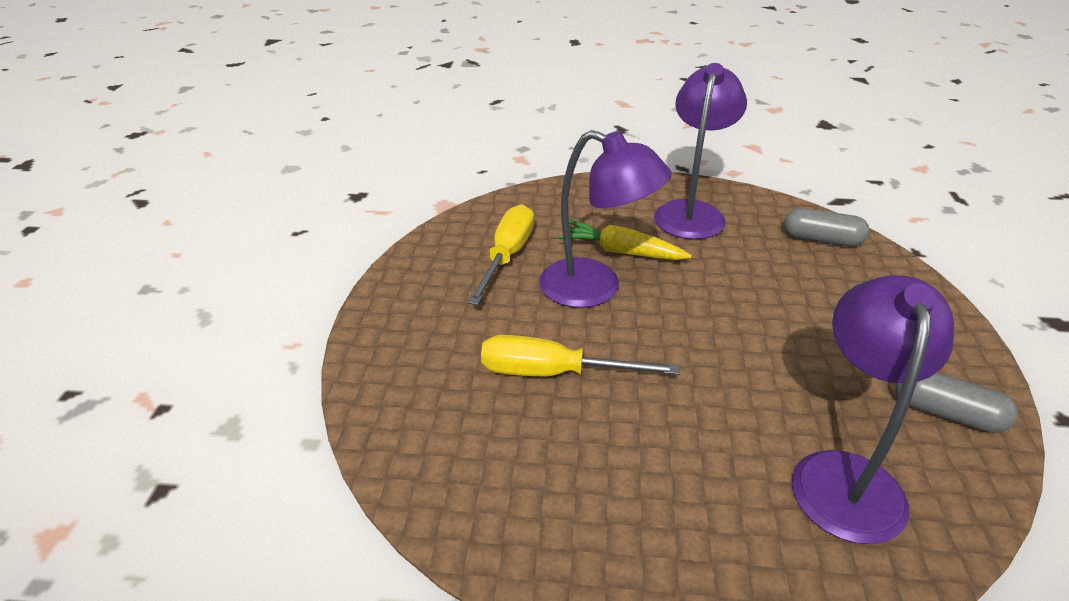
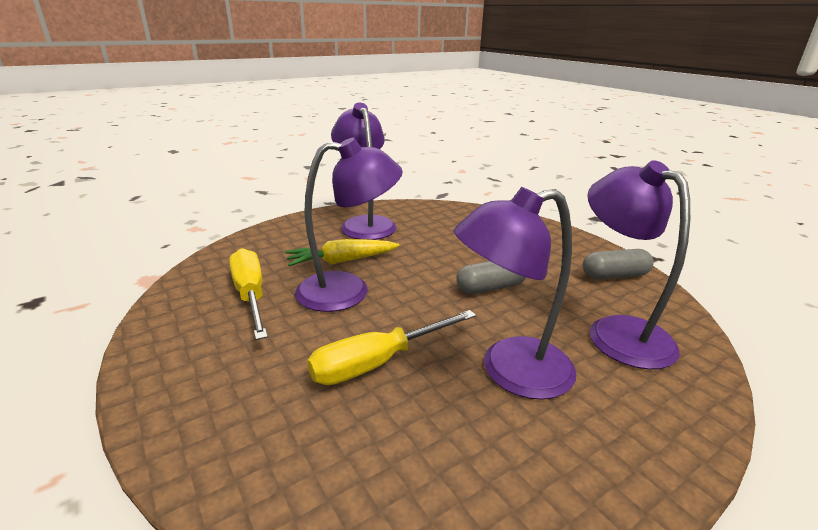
camera: 40 degrees left, 10 degrees down
(664, 446) = (510, 371): none -> purple lamp
(822, 239) = (456, 215): grey capsule -> grey capsule (490, 287)

